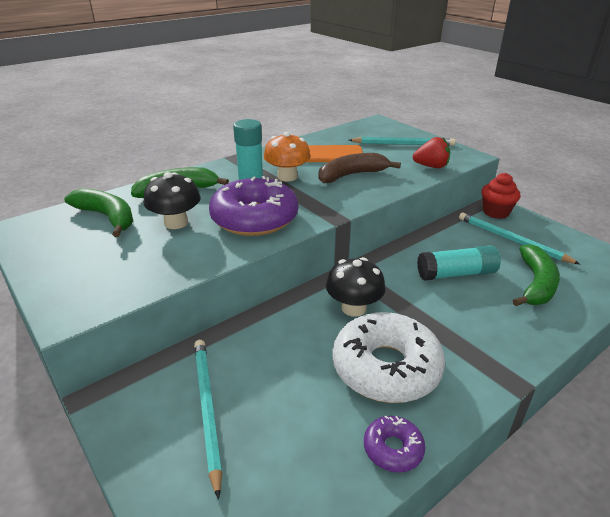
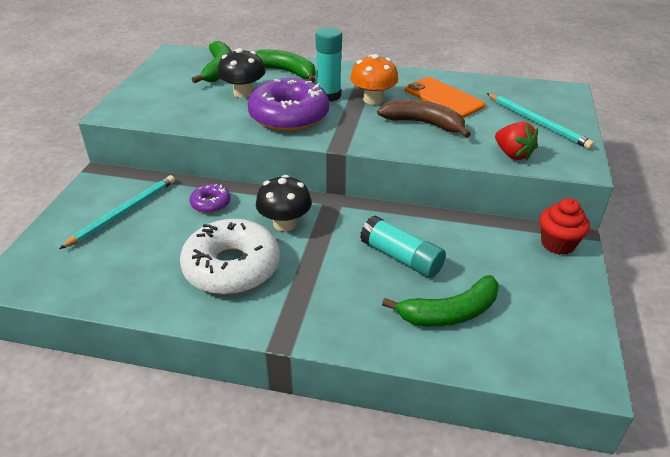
camera: 50 degrees right, 5 degrees up
(393, 449) = (154, 302): purple donut -> purple donut (211, 203)
(511, 240) = (513, 272): turquoise pencil -> none

